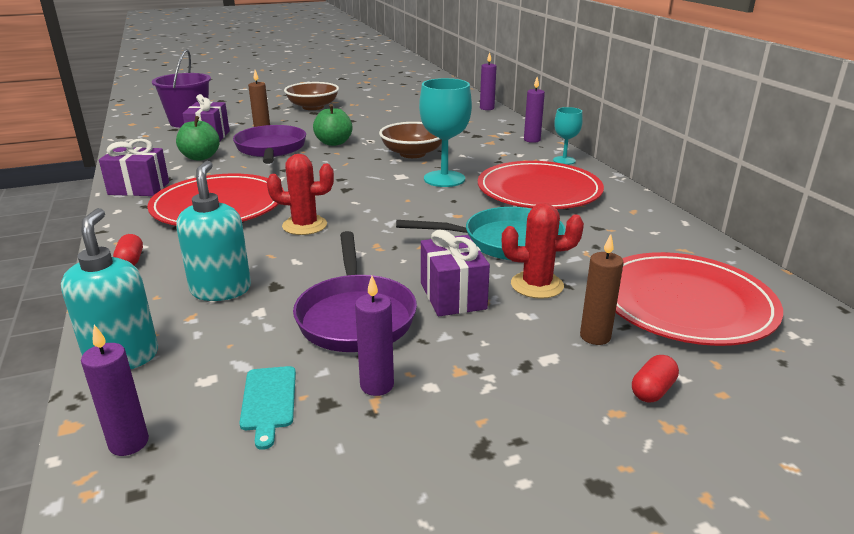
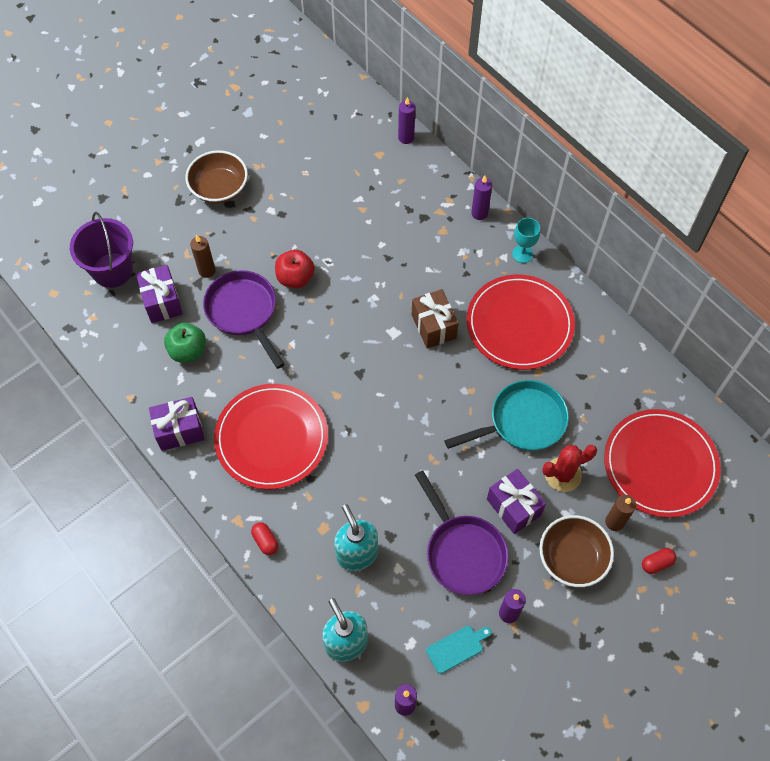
camera: 20 degrees left, 35 degrees up
(269, 401) = (457, 648): turquoise cutting board -> turquoise cutting board turned 90 degrees counterclockwise
(304, 225) = (362, 447): red cactus -> none
(334, 143) = (295, 278): green apple -> red apple
(412, 153) = (382, 280): brown bowl -> brown bowl (572, 557)
(444, 179) = (433, 326): turquoise goblet -> brown gift
(652, 390) = (656, 563): red capsule -> red capsule turned 45 degrees clockwise

